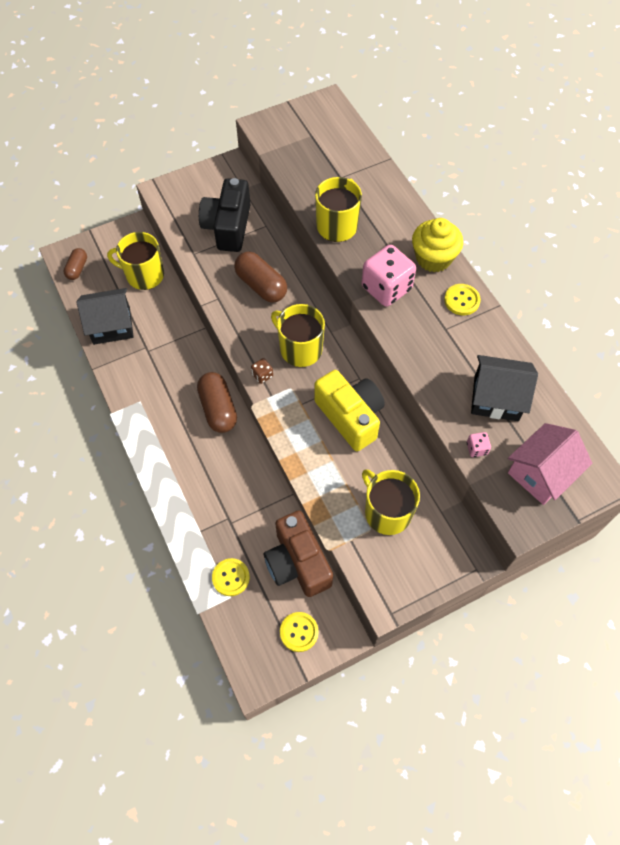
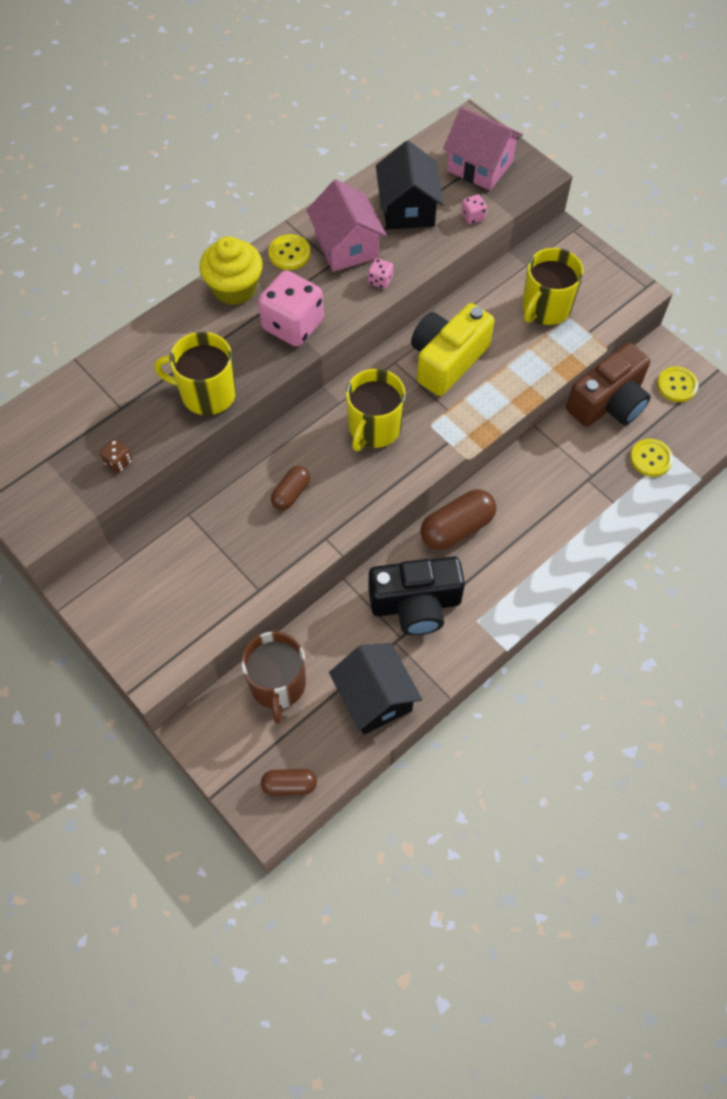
camera: 105 degrees left, 0 degrees up
(144, 275) = (278, 685): yellow mug -> brown mug
(228, 227) = (200, 560): black camera -> black camera (416, 604)
(261, 285) = (291, 493): brown capsule -> brown capsule, size x0.60
(262, 375) = (424, 458): brown dice -> brown dice (118, 462)
(417, 357) = (380, 280): none -> pink dice
(461, 342) = (346, 246): none -> pink house

